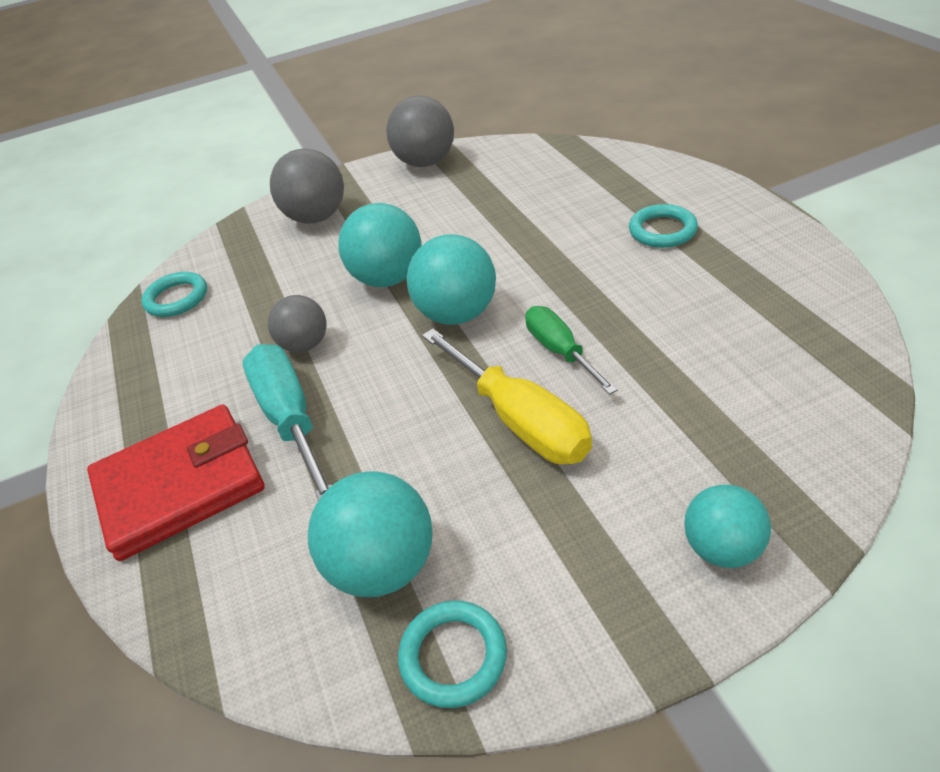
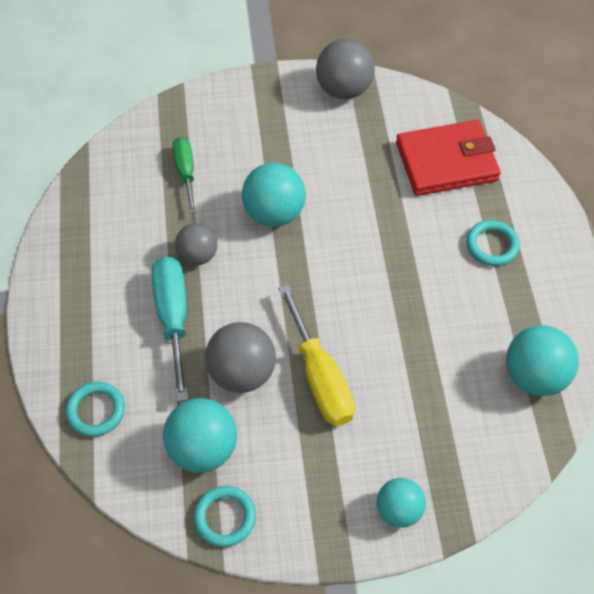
camera: 10 degrees right, 15 degrees up
(177, 298) = (114, 170): turquoise ring -> turquoise ring (96, 411)
(180, 485) = (93, 344): red wallet -> red wallet (446, 162)
(317, 217) = (238, 121): grey ball -> grey ball (242, 372)
(457, 314) = (312, 268): turquoise ball -> turquoise ball (534, 376)
(560, 351) = (369, 331): green screwdriver -> green screwdriver (186, 173)

